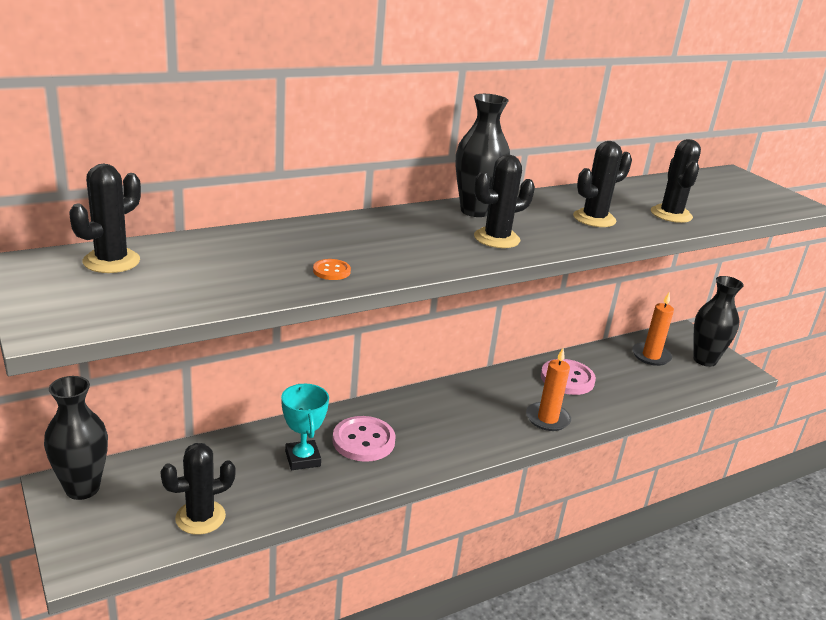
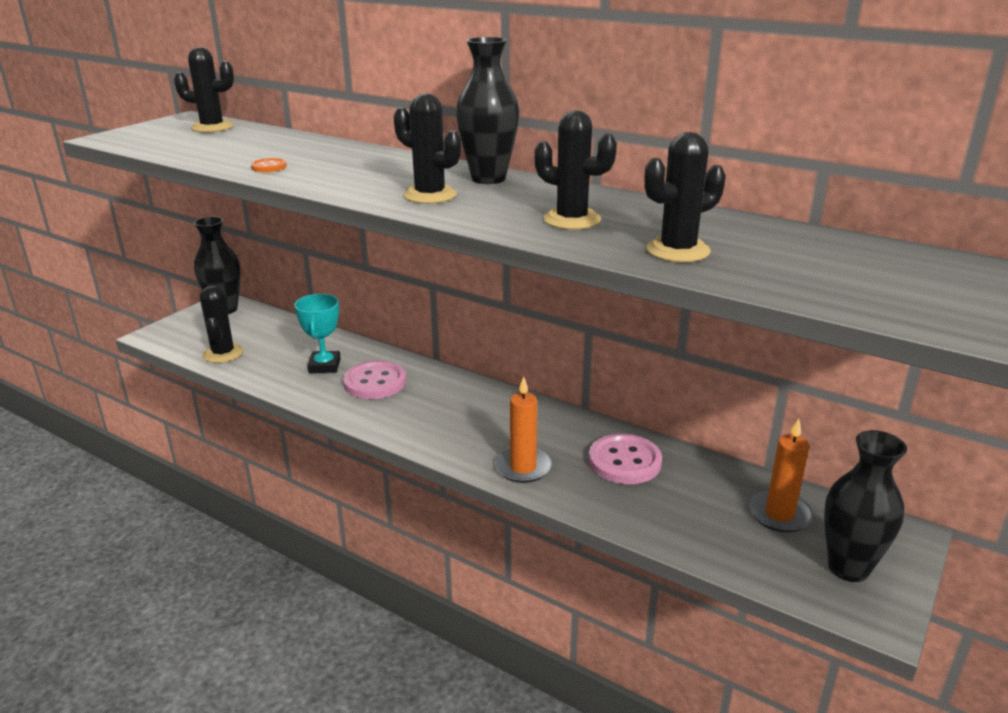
camera: 65 degrees right, 0 degrees up
(200, 517) = (223, 353): black cactus -> black cactus turned 45 degrees clockwise
(302, 459) = (324, 366): turquoise trophy -> turquoise trophy turned 45 degrees counterclockwise

